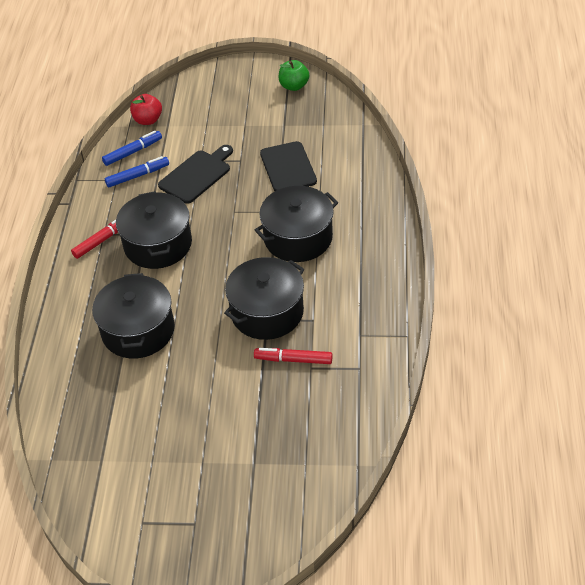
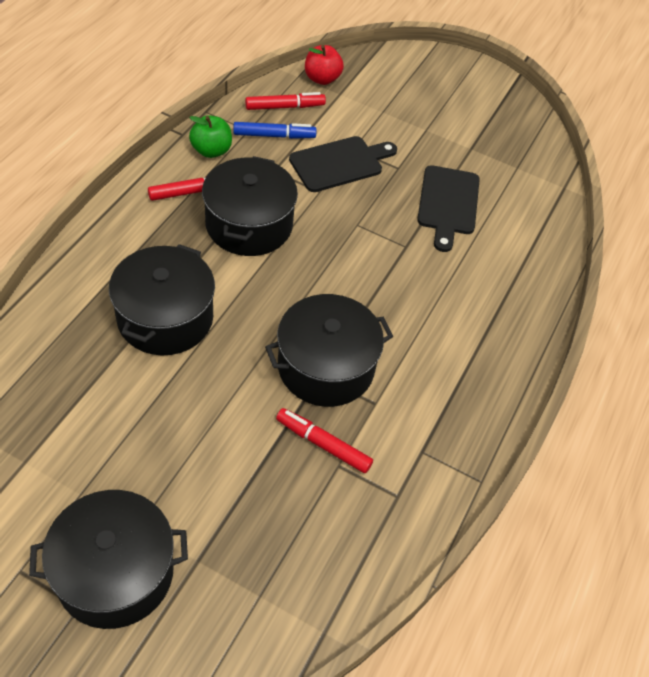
camera: 15 degrees right, 5 degrees up
(133, 152) = (285, 107): blue marker -> red marker
(294, 86) = (506, 109): green apple -> green apple (211, 150)
(298, 238) = (414, 290): black pot -> black pot (115, 572)

